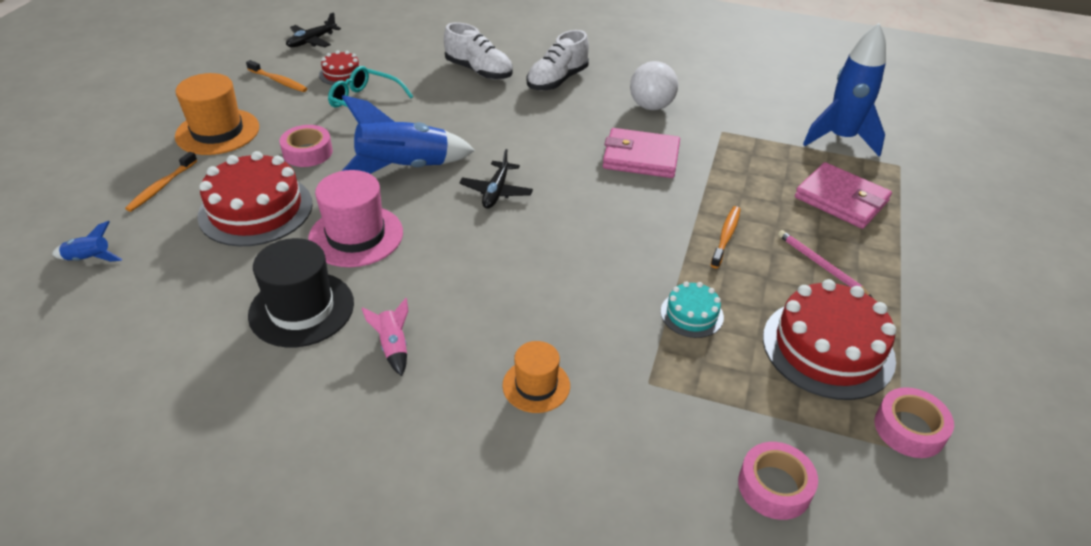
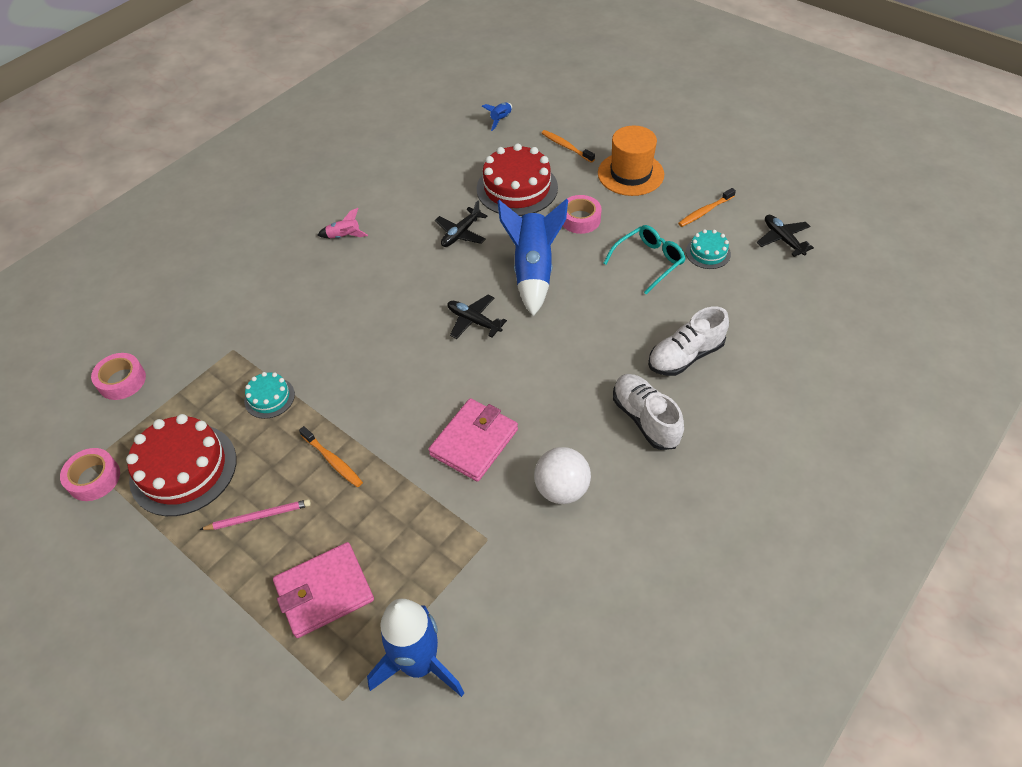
camera: 115 degrees right, 10 degrees up
(301, 309) = (402, 201): black hat -> none
(341, 74) = (708, 253): red cake -> turquoise cake
(356, 236) = (461, 233): pink hat -> black plane
(536, 385) = (270, 293): orange hat -> none

